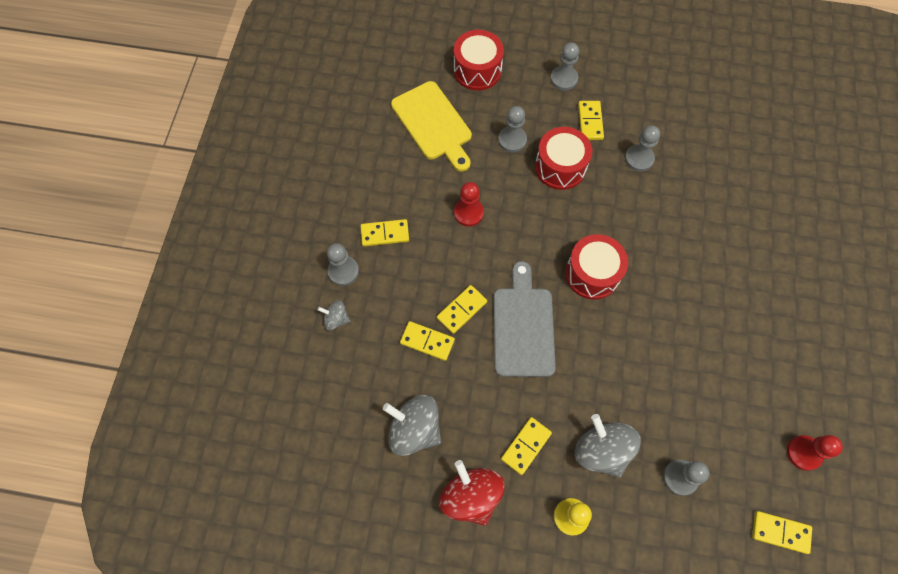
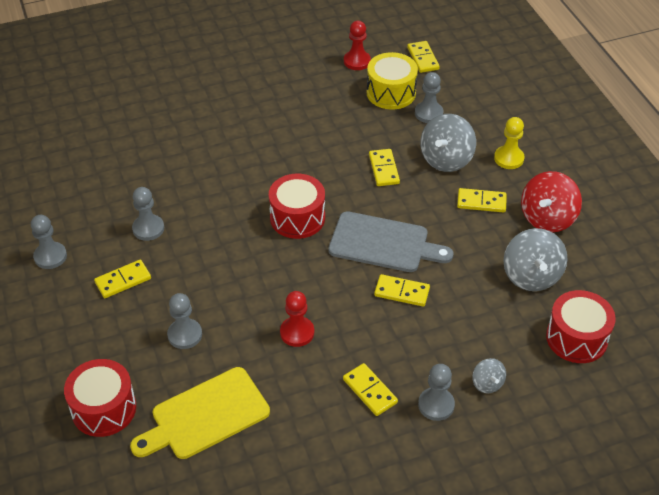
camera: 120 degrees left, 20 degrees down
(427, 341) = (451, 303): yellow domino -> yellow domino (383, 169)
(433, 124) = (205, 415): yellow cutting board -> yellow cutting board turned 150 degrees counterclockwise
(523, 327) = (383, 243): grey cutting board -> grey cutting board turned 135 degrees counterclockwise
(560, 167) = (195, 283): red drum -> red drum (576, 338)
(563, 79) = (75, 324): grey pawn -> grey pawn (50, 256)
(732, 458) = (391, 93): none -> yellow drum

